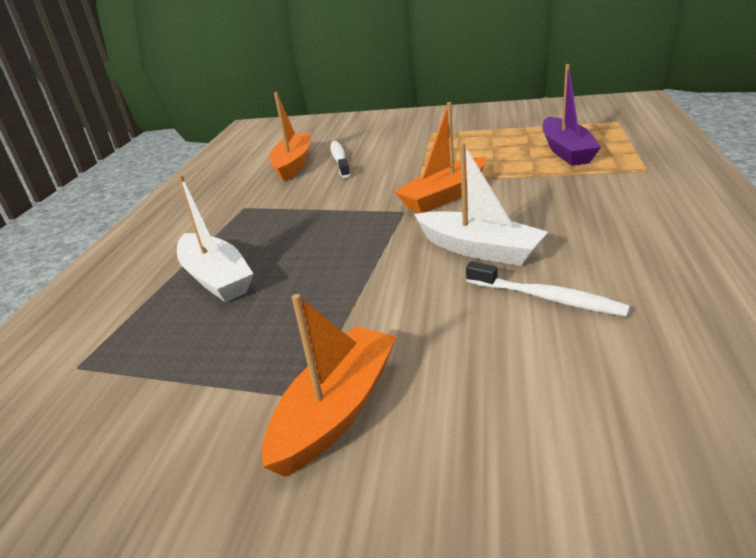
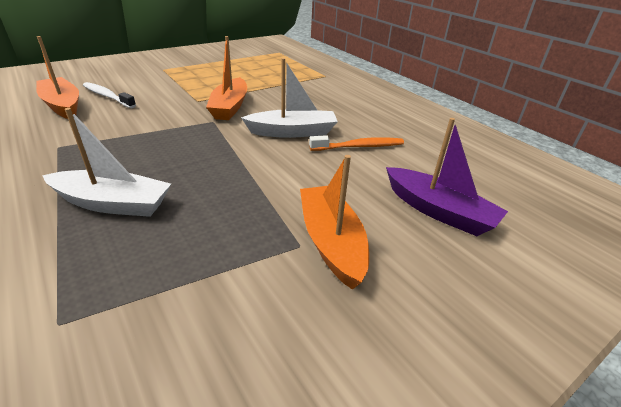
camera: 50 degrees left, 5 degrees up
(547, 298) = (359, 147): white toothbrush -> orange toothbrush
(566, 151) = (271, 71): purple boat -> purple boat (438, 211)

